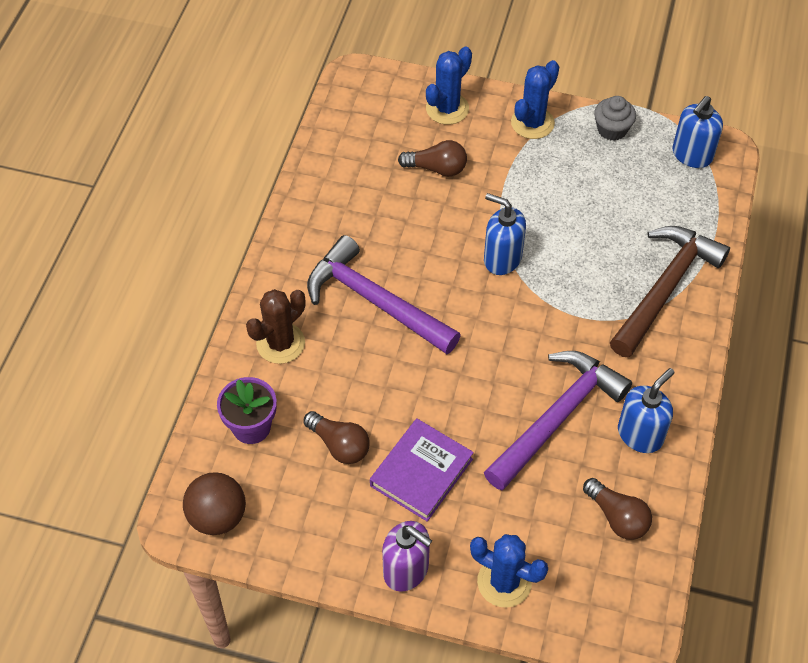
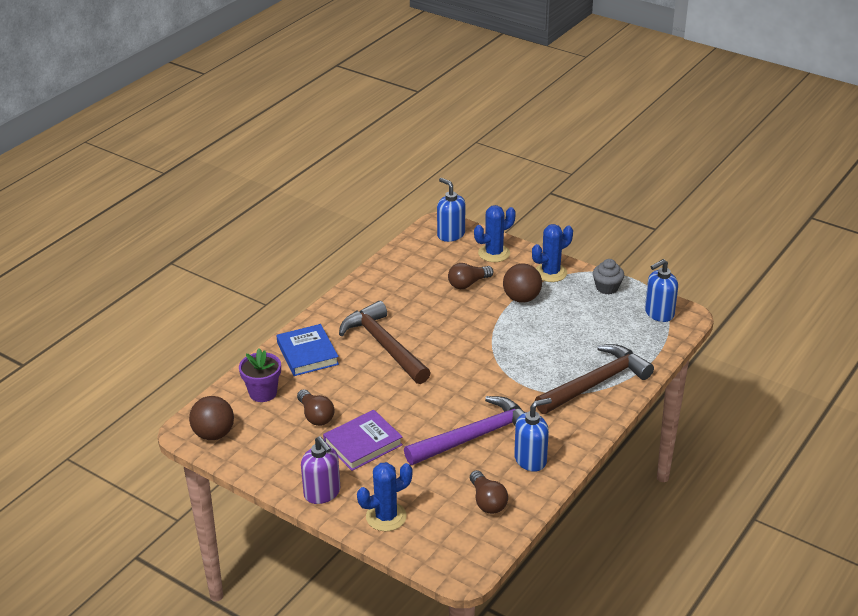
camera: 20 degrees right, 20 degrees down
(280, 343) = (307, 353): brown cactus -> blue book
(375, 301) = (384, 345): purple hammer -> brown hammer
(437, 168) = (468, 284): brown light bulb -> brown light bulb turned 120 degrees clockwise
(502, 259) = (486, 342): blue soap dispenser -> blue soap dispenser (451, 234)
(504, 582) = (386, 517): blue cactus -> blue cactus turned 75 degrees counterclockwise
(515, 175) = (521, 298): none -> brown ball

